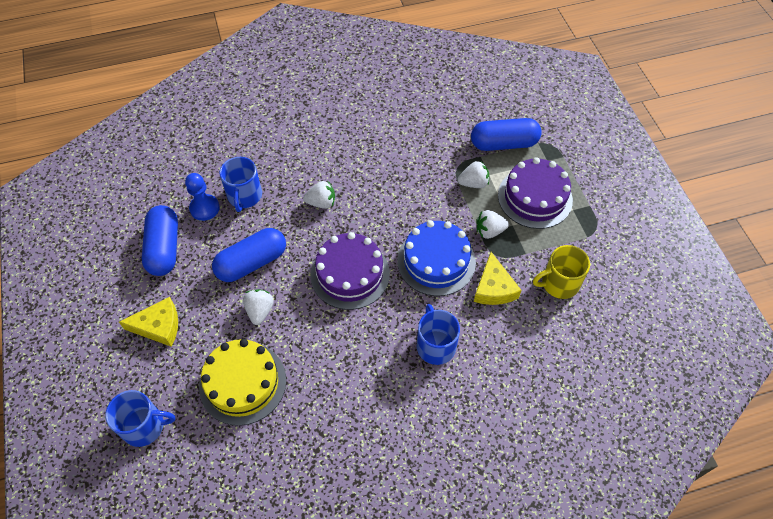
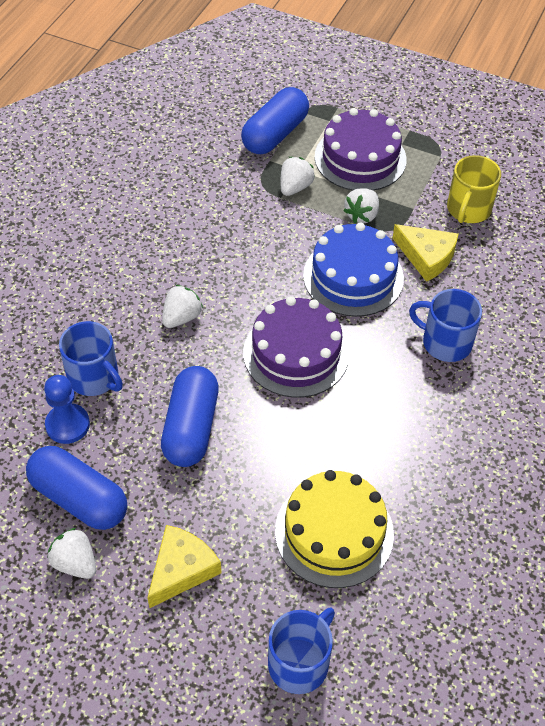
camera: 50 degrees left, 5 degrees down
(260, 311) = (260, 460): white strawberry -> white strawberry (75, 563)

